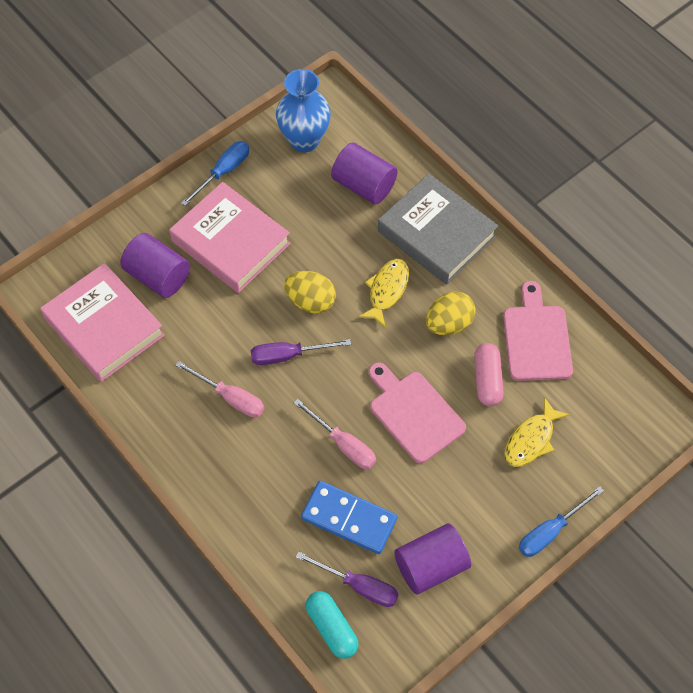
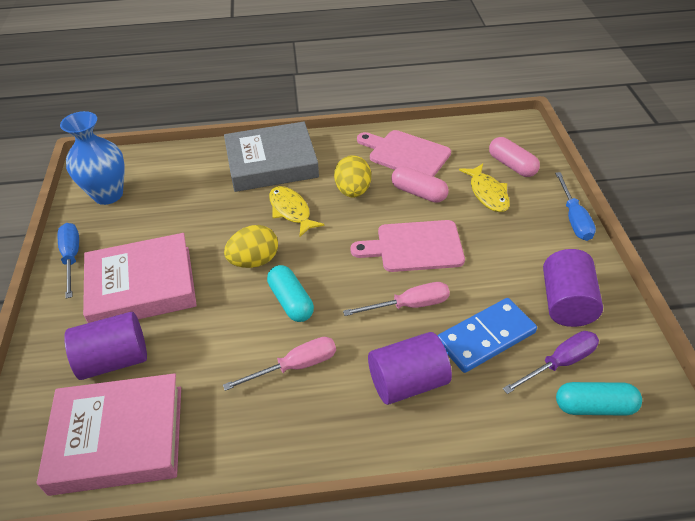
camera: 55 degrees left, 15 degrees down
(288, 355) = (291, 301): purple screwdriver -> turquoise capsule
(364, 185) = (187, 181): purple cylinder -> purple cylinder (407, 382)
(592, 442) = (512, 165): none -> pink capsule

